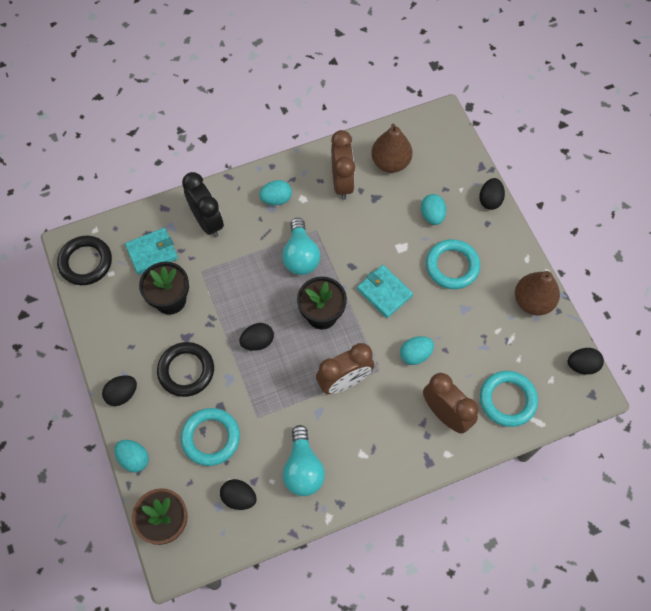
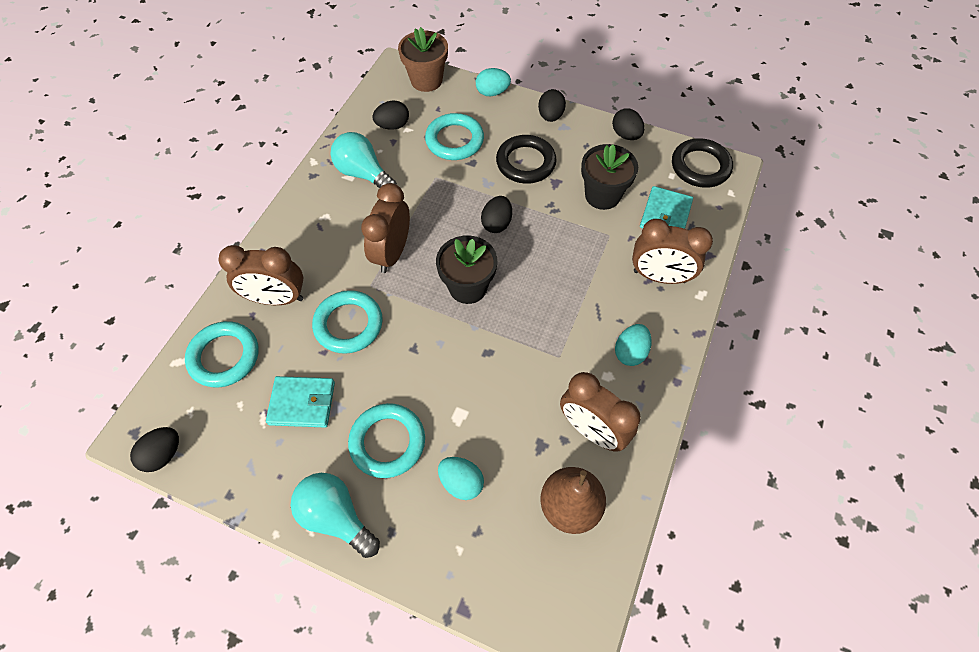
camera: 135 degrees right, 5 degrees down
(207, 221) = (659, 276): black clock -> brown clock
(300, 256) = (544, 320): turquoise light bulb -> turquoise light bulb (336, 516)
(384, 292) = (431, 355): turquoise wallet -> turquoise wallet (302, 403)
(415, 354) = (348, 324): turquoise egg -> turquoise ring
(490, 200) = (413, 568): black egg -> black egg (626, 135)
(532, 301) = (266, 480): brown pear -> none

